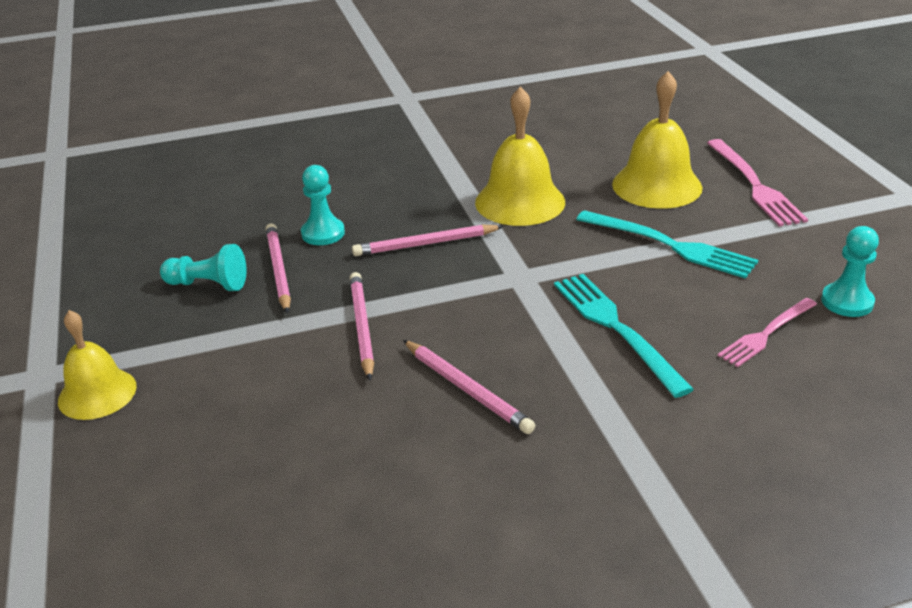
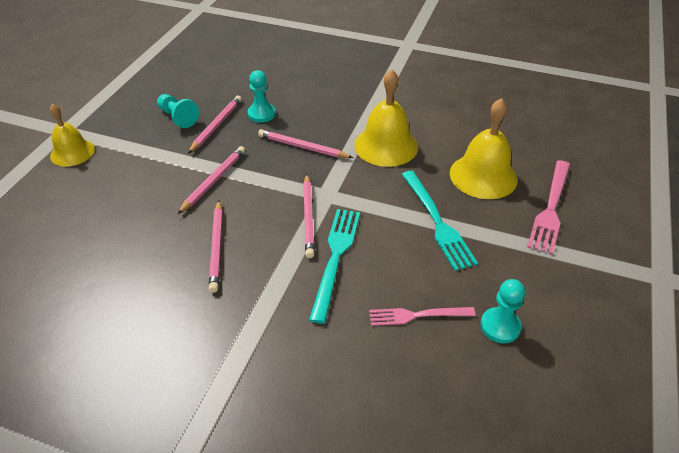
camera: 35 degrees right, 10 degrees up
(532, 306) = (308, 217): none -> pink pencil

